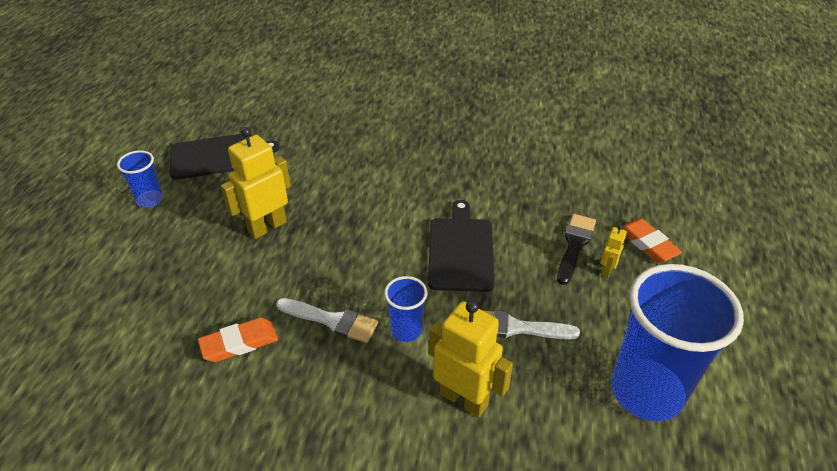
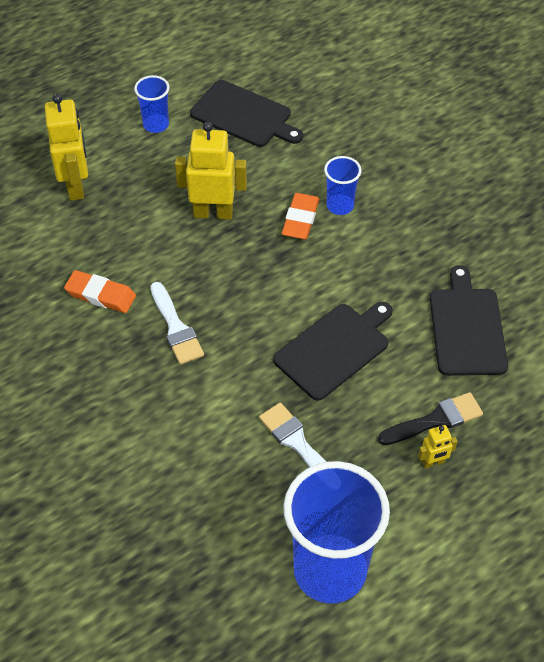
camera: 45 degrees right, 10 degrees up
(406, 330) = (217, 378): blue cup -> blue cup (340, 206)
(464, 399) = (197, 459): yellow robot -> yellow robot (76, 186)
(520, 182) = (466, 328): none -> black cutting board
(647, 244) = (503, 471): orange eraser -> orange eraser (300, 219)

